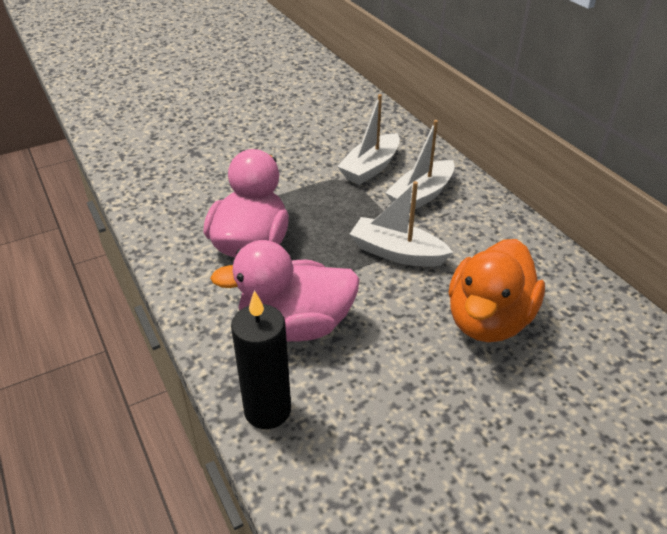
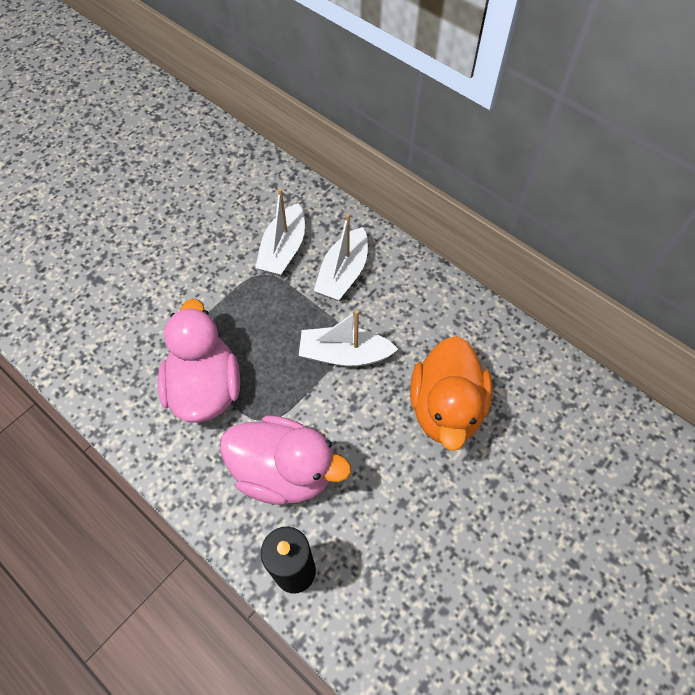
camera: 20 degrees left, 20 degrees up
(295, 325) = (284, 471): pink duck -> pink duck turned 135 degrees counterclockwise

